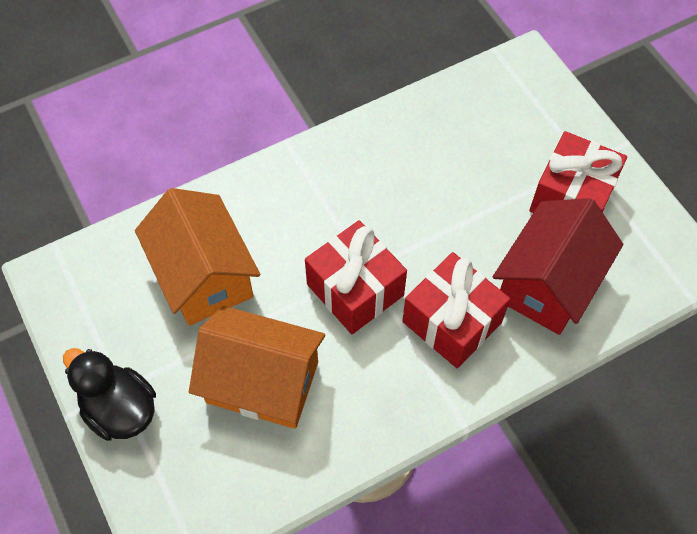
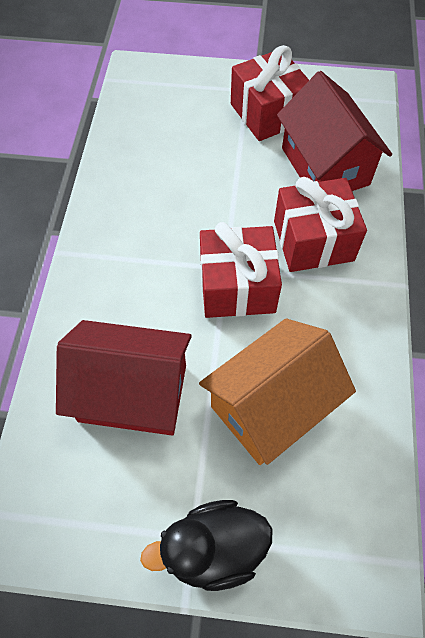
camera: 55 degrees left, 0 degrees up
(203, 276) = (133, 393): orange house -> red house

